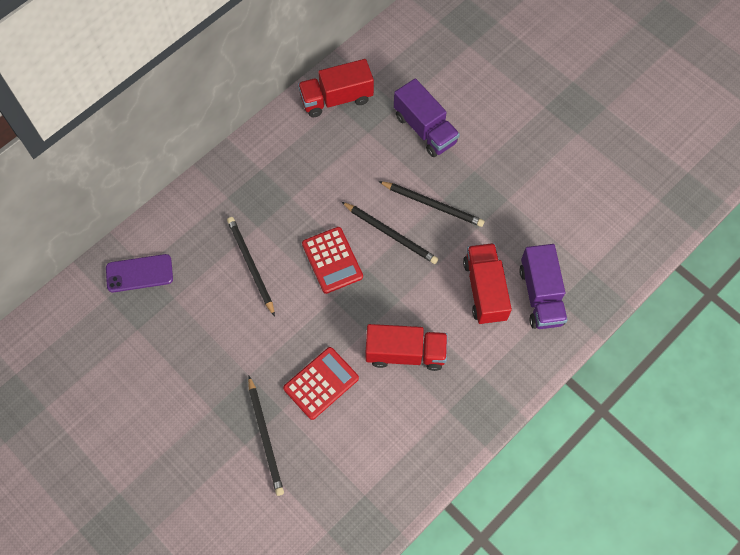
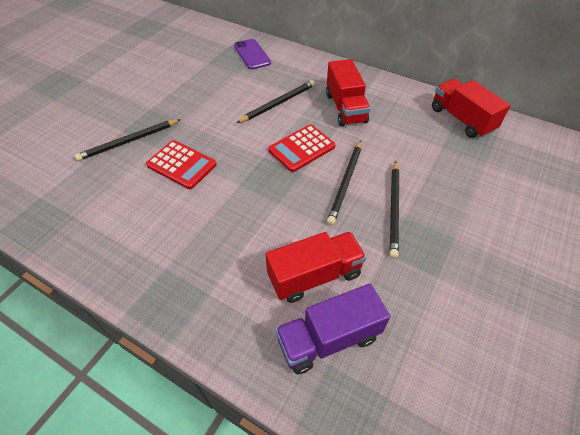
camera: 75 degrees right, 15 degrees down
(405, 353) = (223, 219): red truck -> red truck (345, 108)
(425, 129) = (475, 186): purple truck -> none

